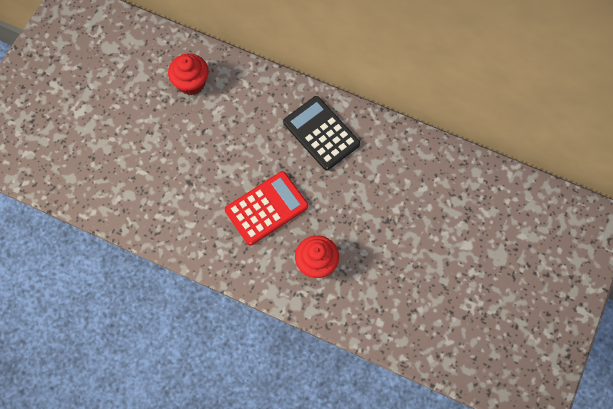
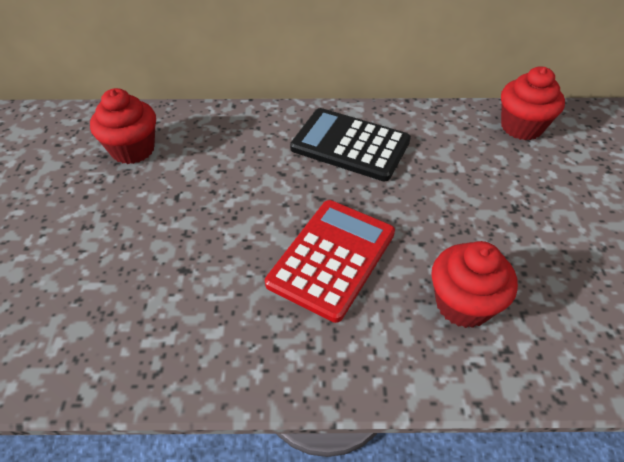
camera: 25 degrees left, 20 degrees down
(439, 164) = (521, 127): none -> red cupcake

